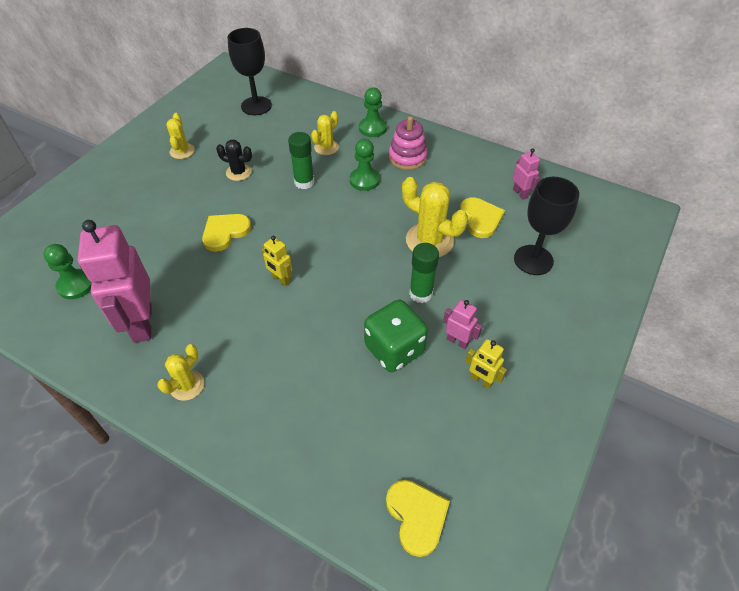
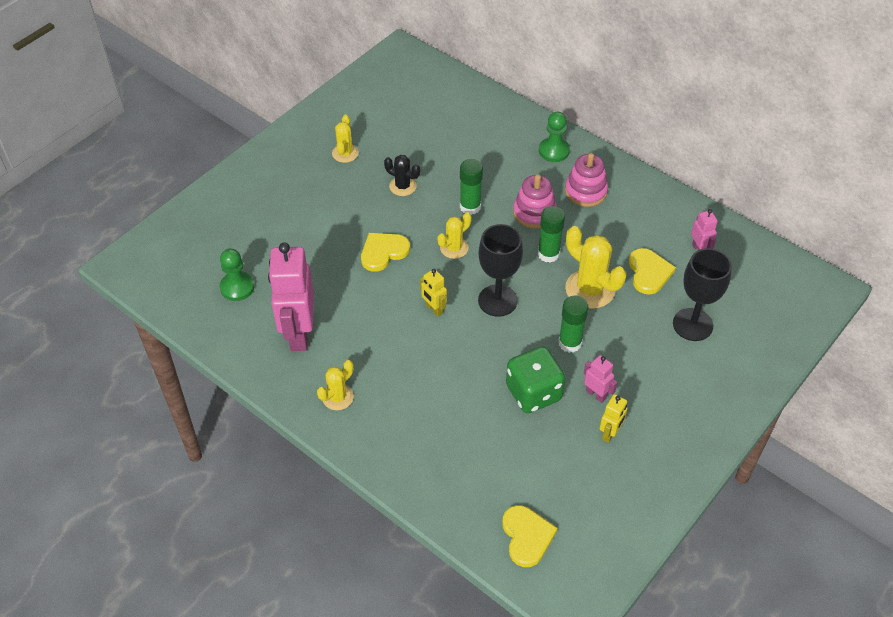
camera: 10 degrees right, 0 degrees up
(256, 106) = (429, 106): black goblet -> black goblet (497, 300)
(326, 147) = (499, 168): yellow cactus -> yellow cactus (454, 248)
(364, 180) = (534, 213): green pawn -> pink stacking toy
(384, 214) = (548, 254): none -> green glue stick
(481, 380) = (610, 433): yellow robot -> yellow robot turned 105 degrees counterclockwise

